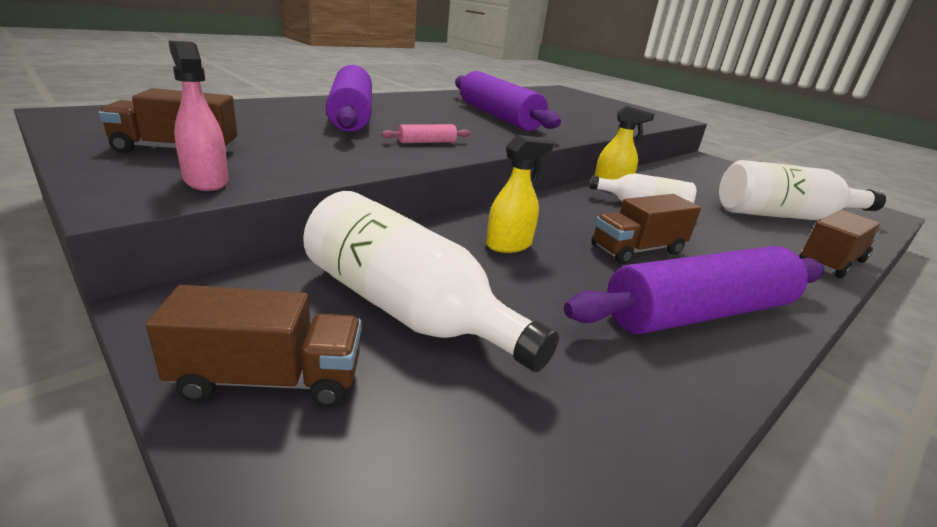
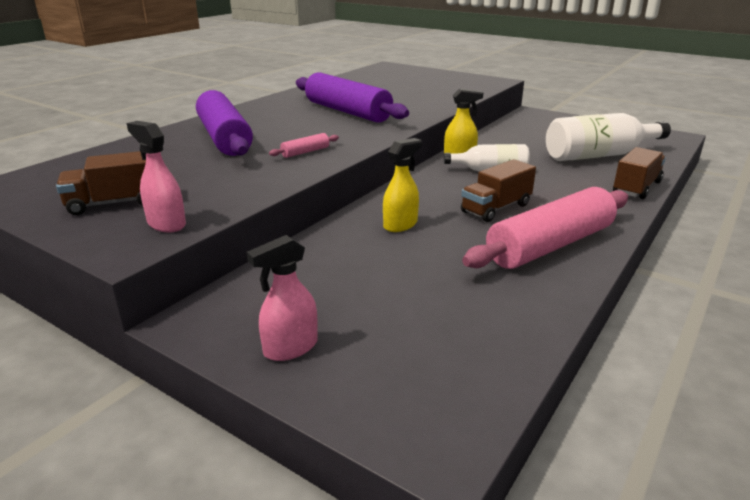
camera: 10 degrees left, 0 degrees up
(269, 379) = (290, 348): brown truck -> pink spray bottle
(407, 309) = (352, 287): white bottle -> none
(699, 312) = (550, 245): purple rolling pin -> pink rolling pin

